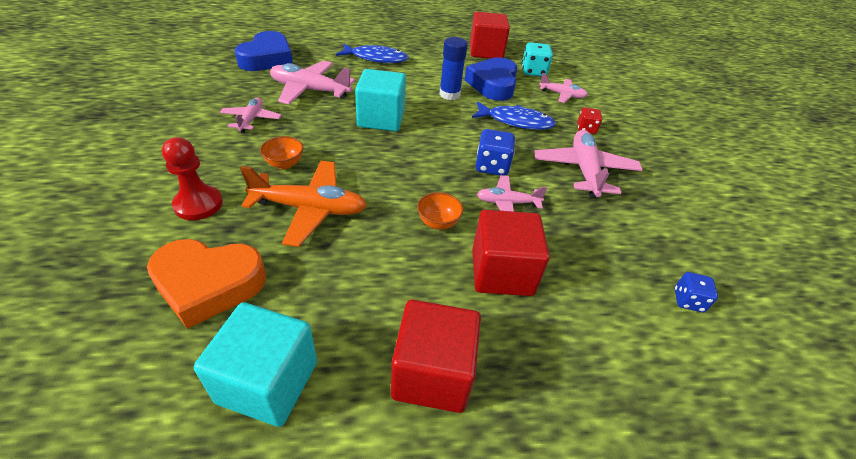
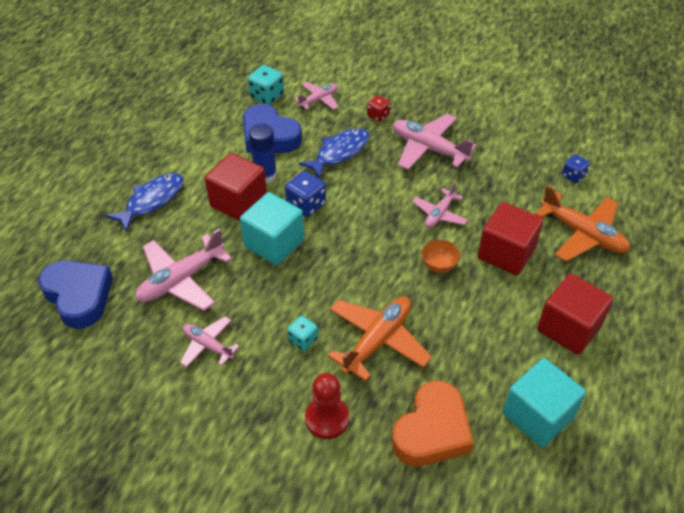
camera: 55 degrees left, 5 degrees up
(284, 164) = (303, 340): orange bowl -> turquoise dice
(486, 52) = (203, 109): red cube -> red cube (238, 202)
(492, 166) = (391, 200): blue dice -> blue dice (306, 205)
(603, 341) = (583, 234): none -> orange plane

